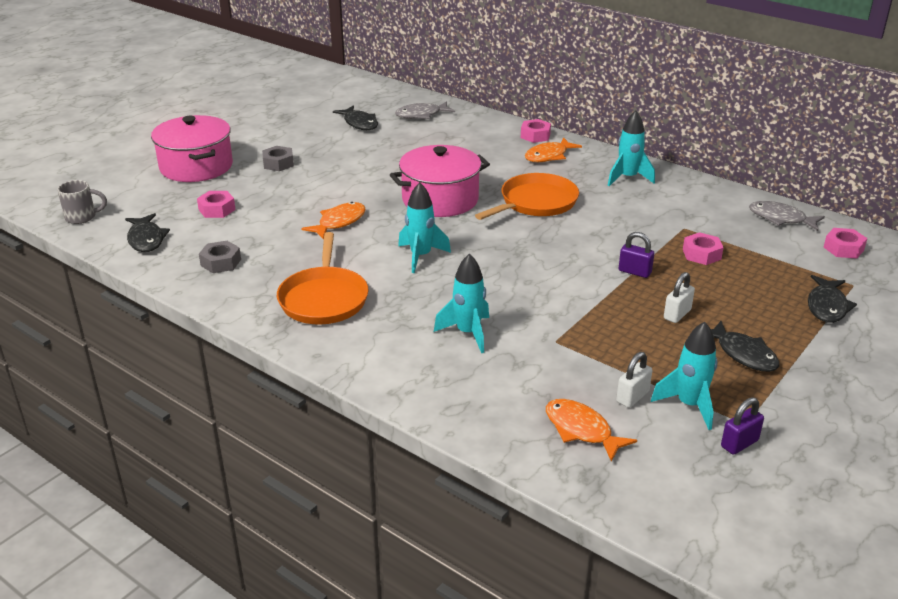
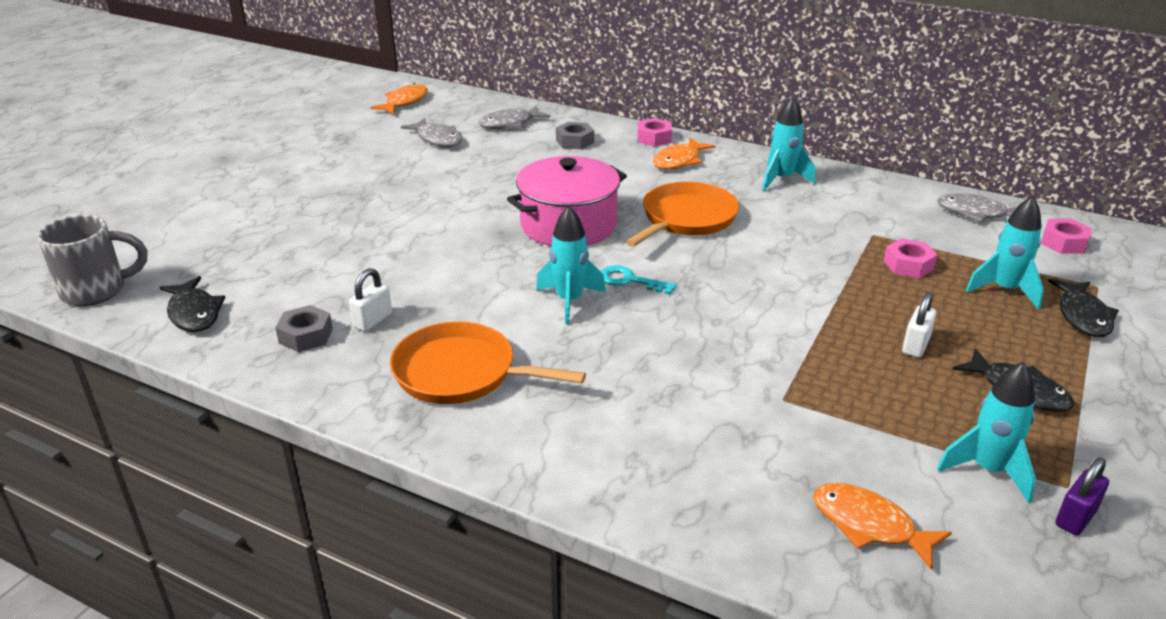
camera: 10 degrees left, 0 degrees up
(82, 217) = (97, 290): grey mug -> grey mug, size x1.51
(196, 167) = (241, 209): pink pot -> none
(217, 209) = (283, 263): pink nut -> none
(278, 163) = (349, 196): grey nut -> grey nut (575, 141)
(324, 299) = (461, 373): orange pan -> orange pan turned 120 degrees clockwise
(339, 222) = (449, 265): orange fish -> orange fish (404, 102)
(359, 123) = (437, 139): black fish -> grey fish
(468, 333) = (667, 401): turquoise rocket -> turquoise rocket (1004, 290)
(472, 245) = (630, 280): none -> turquoise key
(632, 397) = (912, 467): white padlock -> white padlock (373, 320)
(634, 272) = (840, 295): purple padlock -> none

